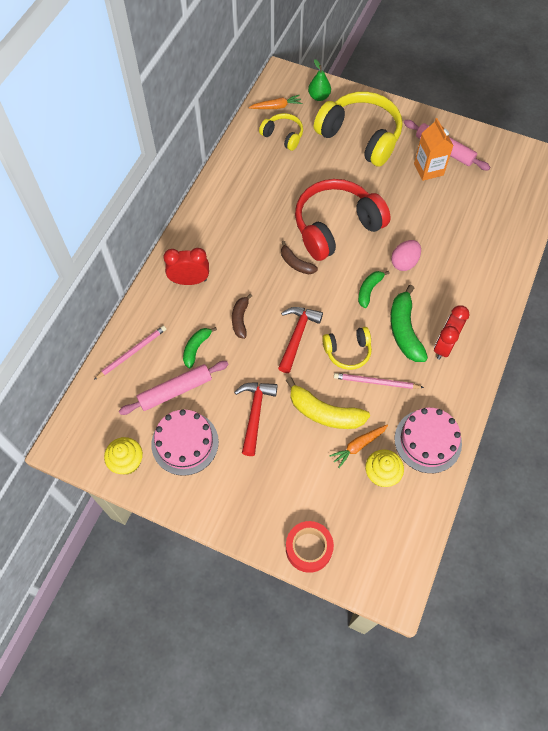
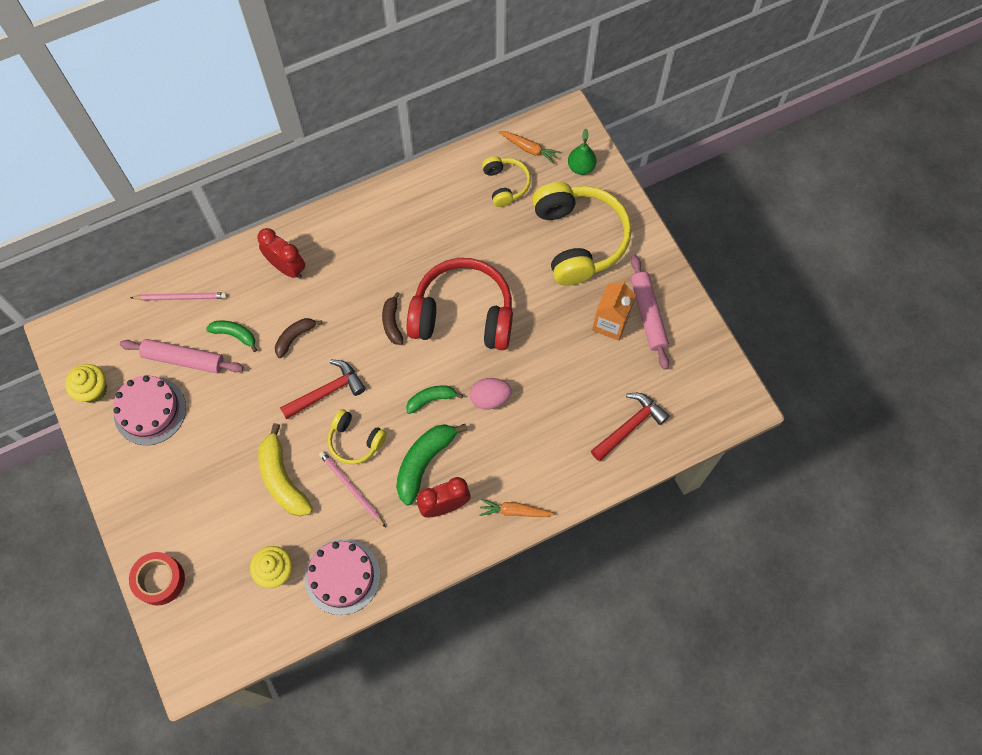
camera: 40 degrees right, 5 degrees up
(196, 348) = (235, 335): green banana -> green banana turned 45 degrees clockwise
(255, 413) = (227, 432): red hammer -> red hammer (630, 426)
(358, 446) = (281, 531): orange carrot -> orange carrot (514, 511)

